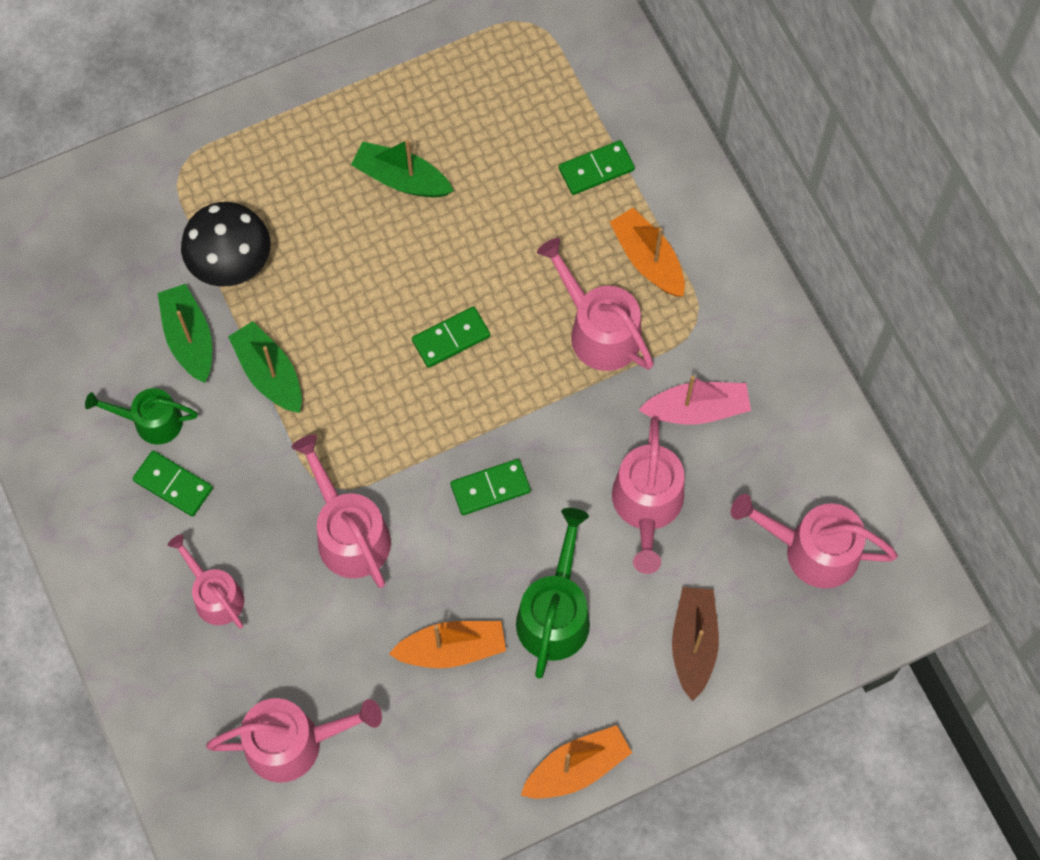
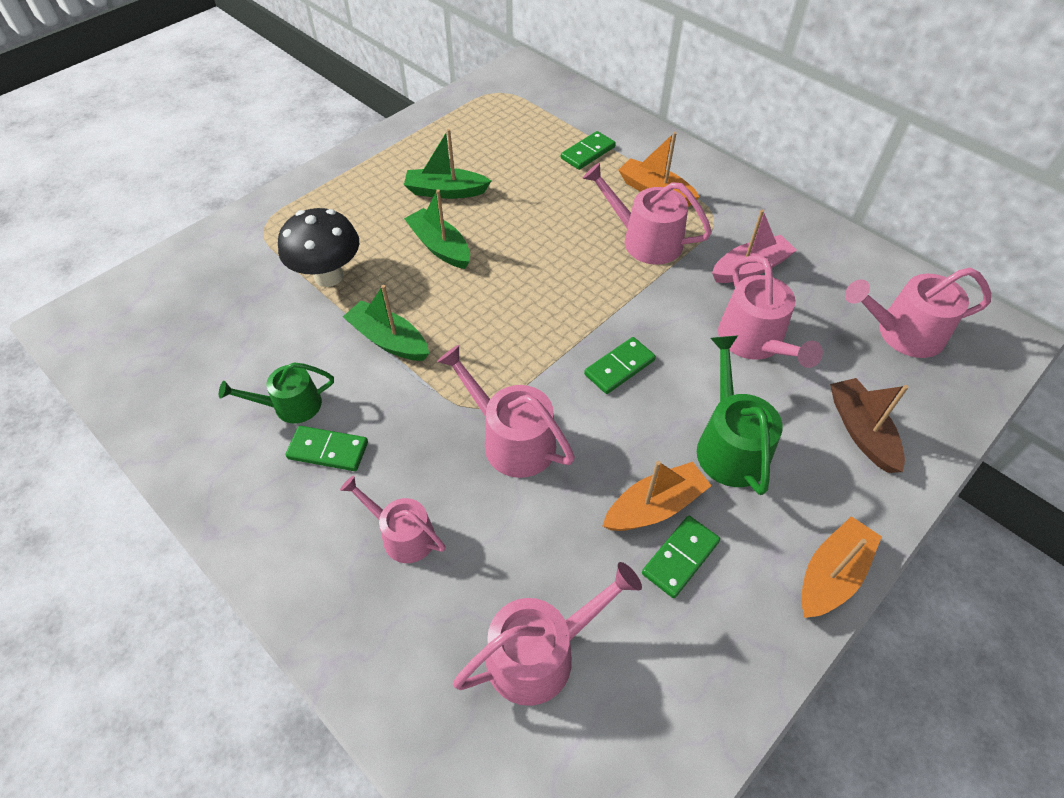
camera: 20 degrees left, 15 degrees down
(189, 338) = (307, 334): green boat -> green boat (440, 247)
(451, 338) = (532, 275): green domino -> green domino (680, 558)

